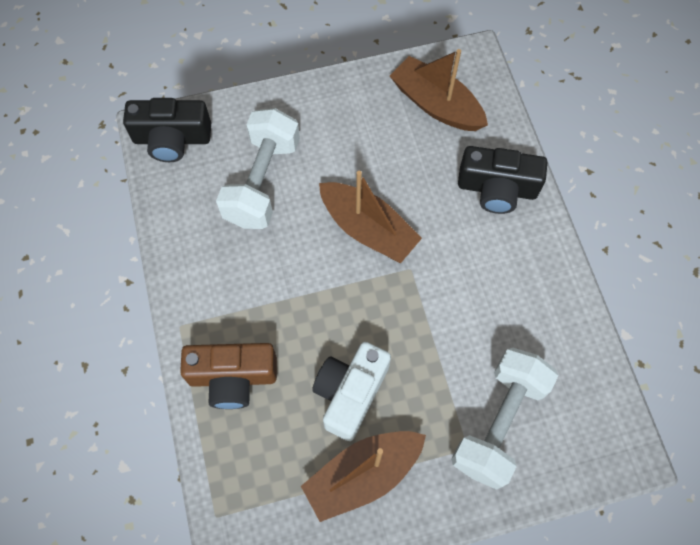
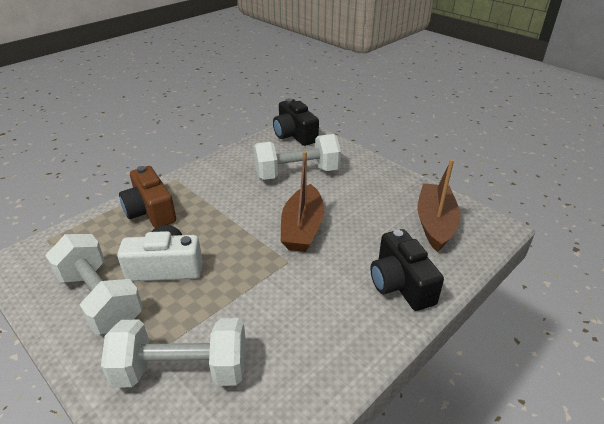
camera: 60 degrees right, 30 degrees down
(363, 475) = (100, 299): brown boat -> white dumbbell

